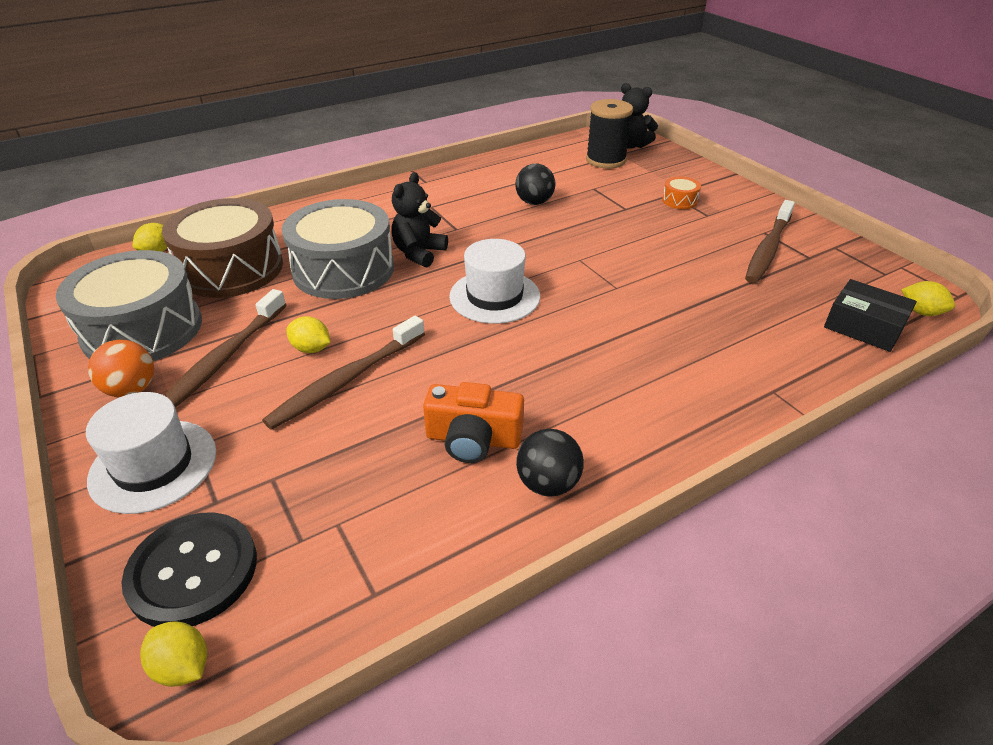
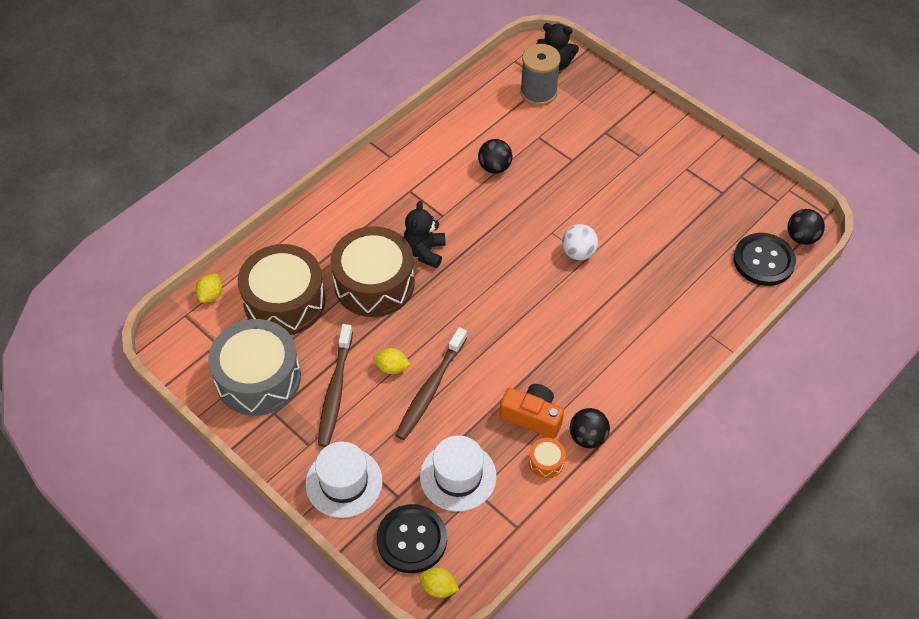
camera: 15 degrees left, 15 degrees up
(132, 389) = (289, 431): orange ball -> none
(343, 270) = (374, 283): grey drum -> brown drum
(473, 439) = (532, 416): orange camera -> orange camera turned 150 degrees counterclockwise
(494, 296) = (501, 287): white hat -> white hat (458, 476)
(605, 160) = (538, 92): black spool -> grey spool
(606, 281) = (578, 253): none -> white ball
(679, 200) = (613, 140): orange drum -> orange drum (546, 462)
(768, 249) = (691, 189): brown toothbrush -> none
(864, 326) = (763, 261): black box -> black button
(921, 312) = (801, 237): yellow lemon -> black ball

